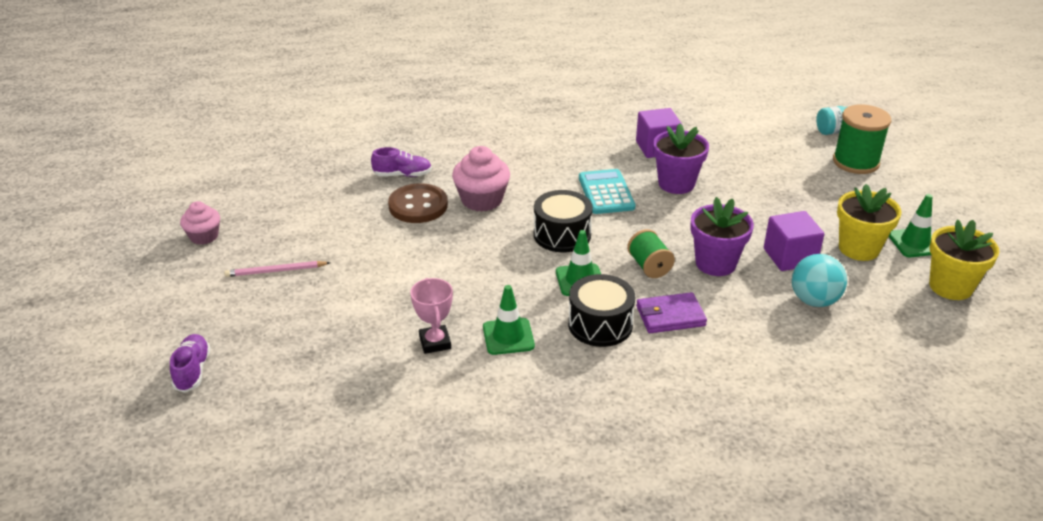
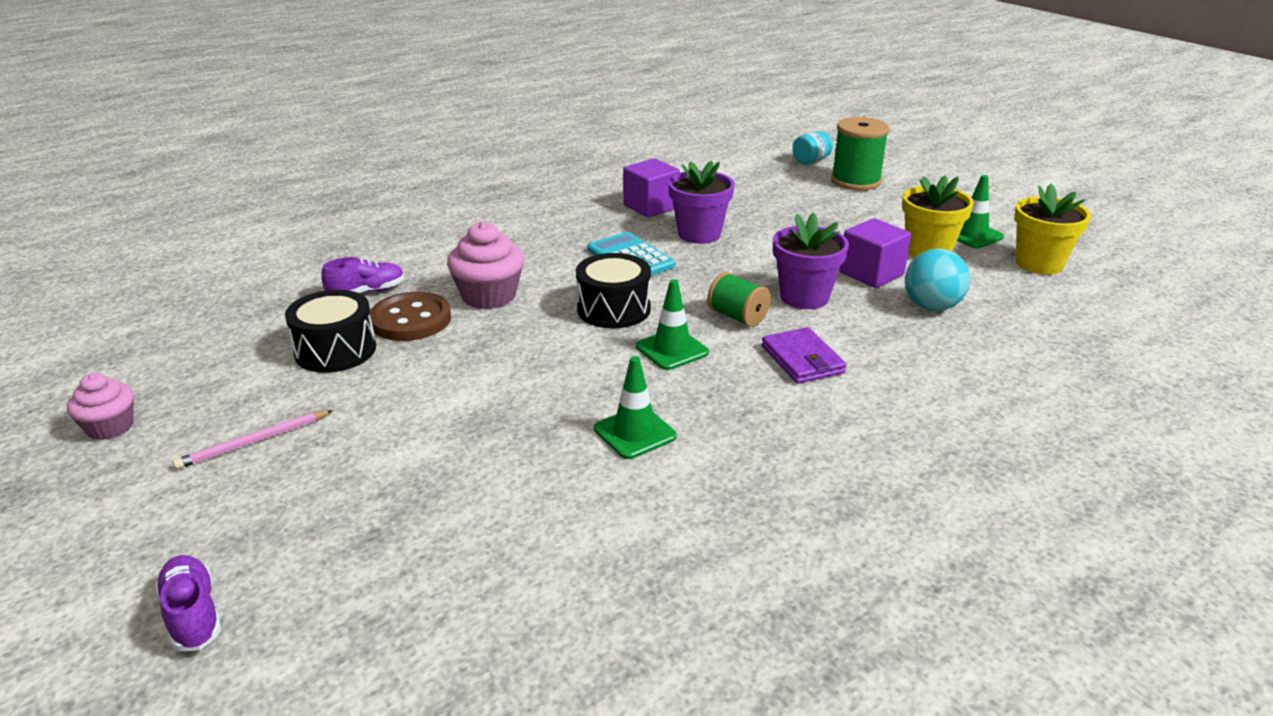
camera: 25 degrees left, 5 degrees down
(435, 342) = (545, 466): pink trophy -> none
(600, 324) = (733, 389): black drum -> black drum (335, 350)
(670, 316) = (802, 359): purple wallet -> purple wallet turned 75 degrees counterclockwise

